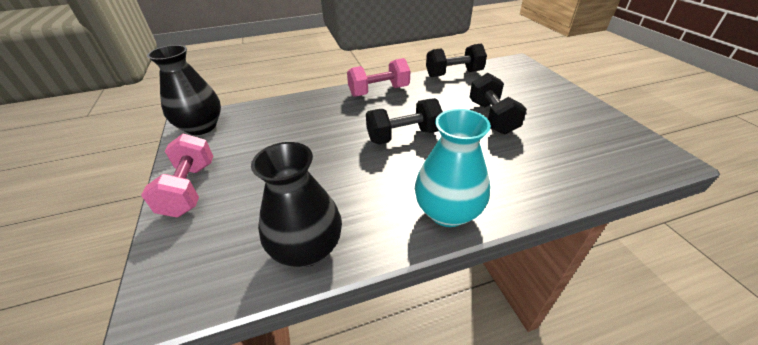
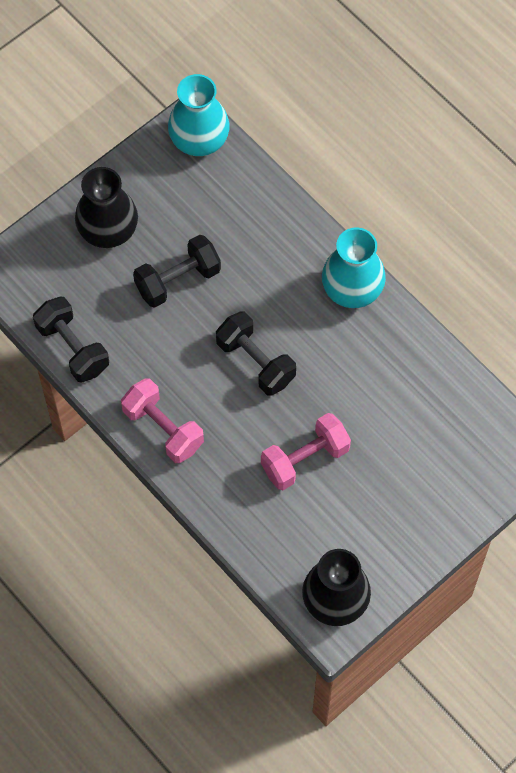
camera: 115 degrees left, 25 degrees up
(190, 189) = (428, 524): pink dumbbell -> pink dumbbell (305, 459)
(307, 248) = (439, 379): black vase -> black vase (108, 231)
(643, 156) = (199, 141): none -> turquoise vase

